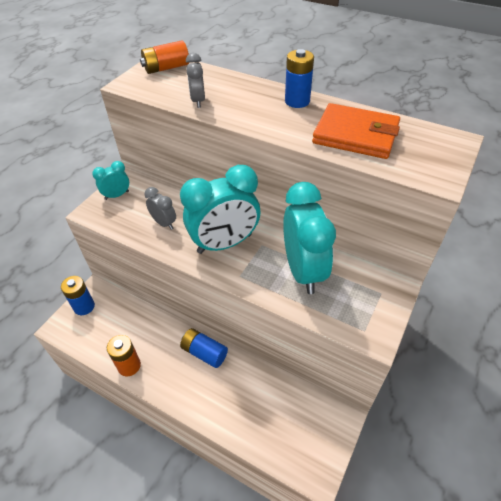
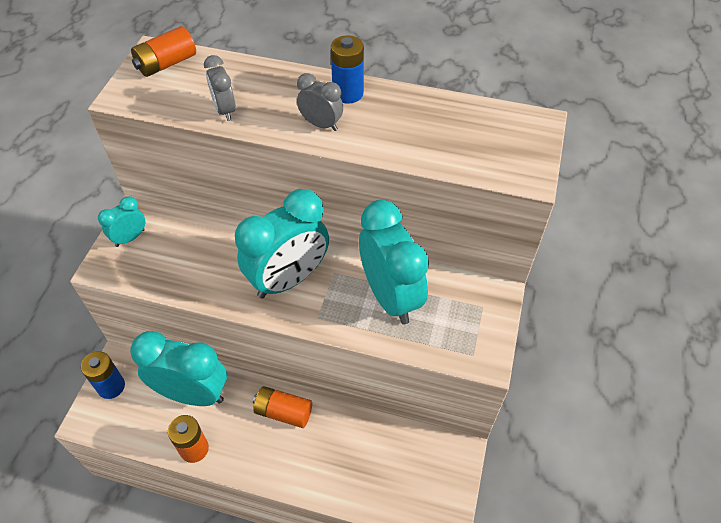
camera: 15 degrees left, 5 degrees up
(140, 324) = (192, 393): none -> turquoise clock
(164, 223) = (205, 266): grey clock -> grey clock (321, 124)
(204, 352) = (283, 412): blue battery -> orange battery
(355, 135) = (427, 132): orange wallet -> none

